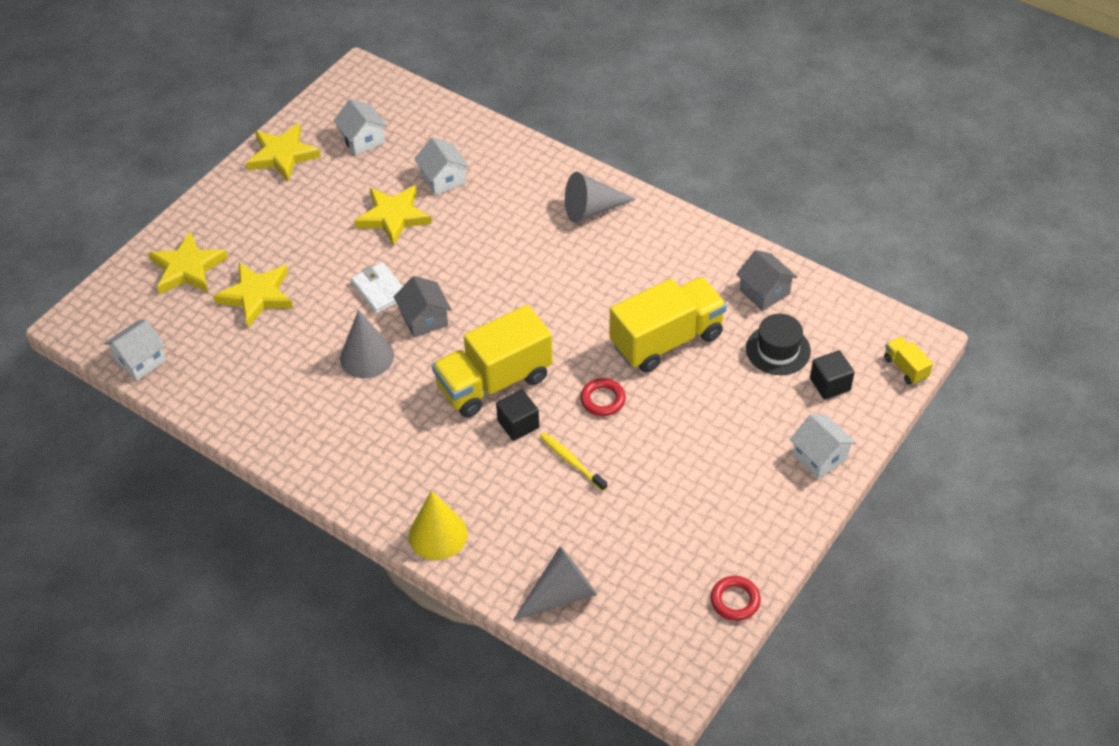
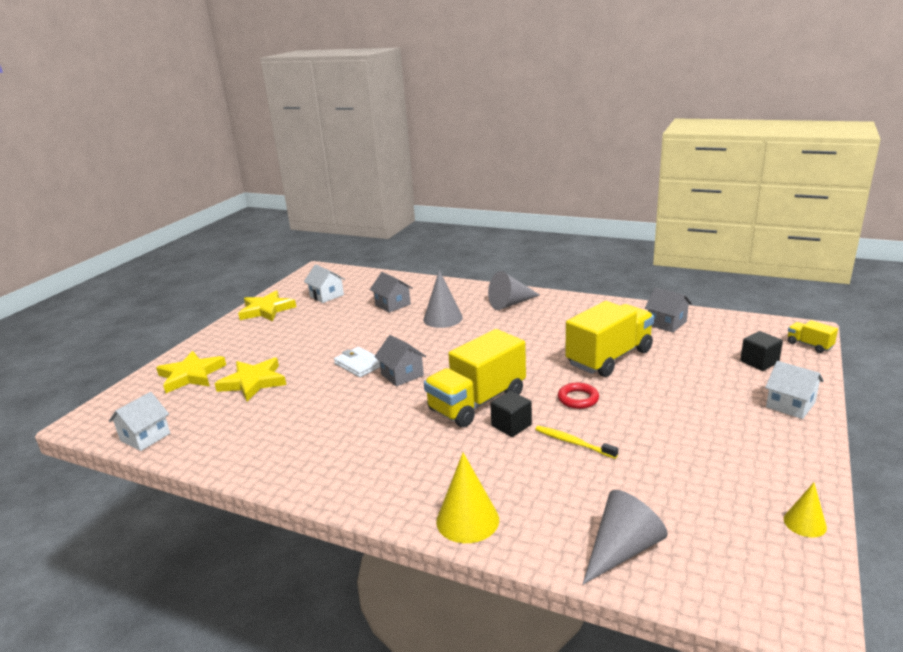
camera: 10 degrees left, 25 degrees down
(367, 357) = (358, 404): grey cone -> grey cone (443, 318)
(393, 217) = (359, 326): yellow star -> none
(443, 179) = (392, 305): white house -> grey house
(735, 600) = (804, 523): red ring -> yellow cone
(778, 350) = (701, 350): black hat -> none

